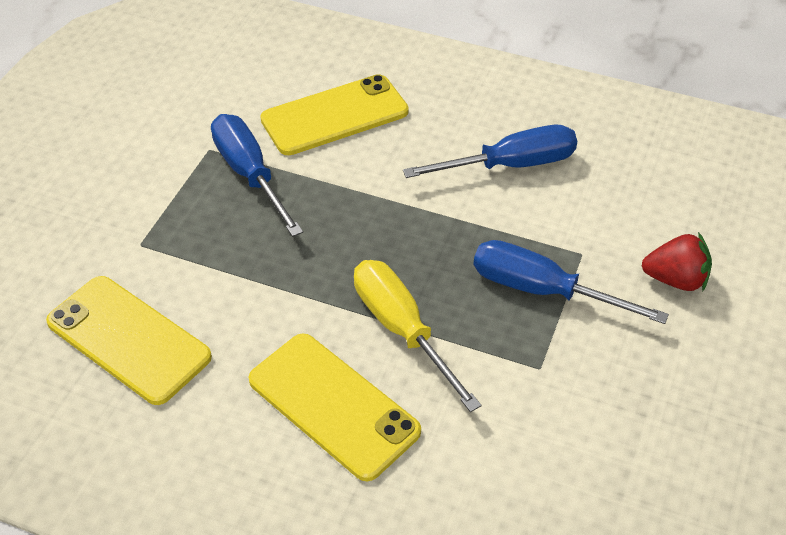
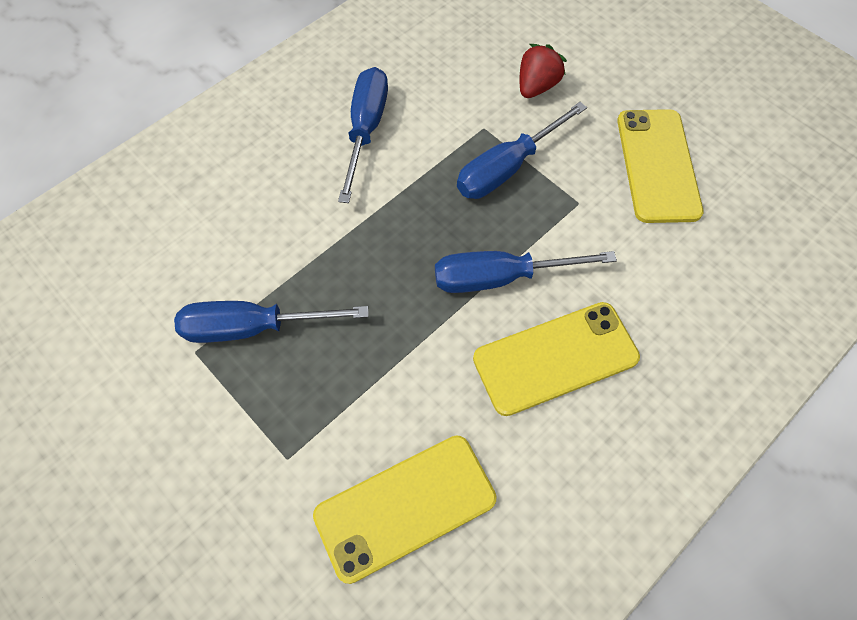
camera: 65 degrees left, 15 degrees up
(335, 115) = (222, 229): yellow phone -> yellow phone (657, 165)
(402, 329) = (500, 277): yellow screwdriver -> blue screwdriver

